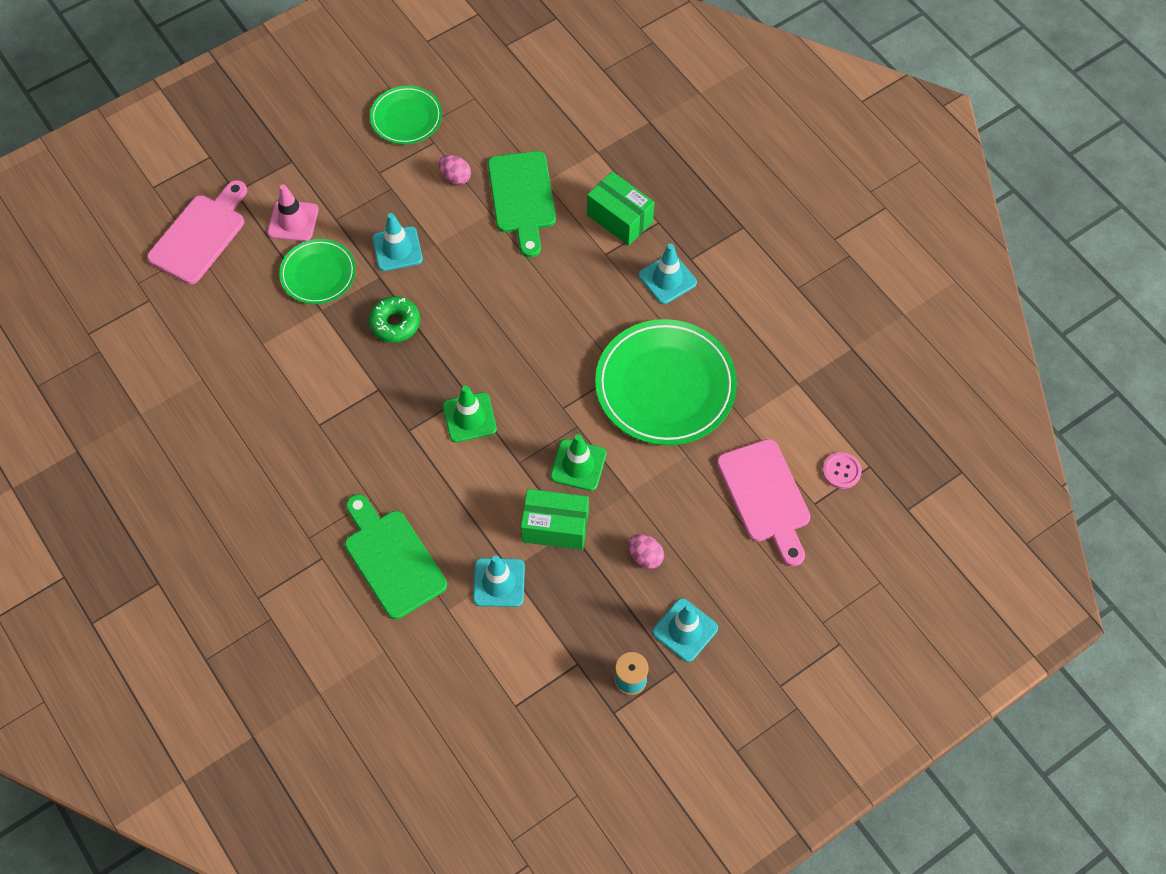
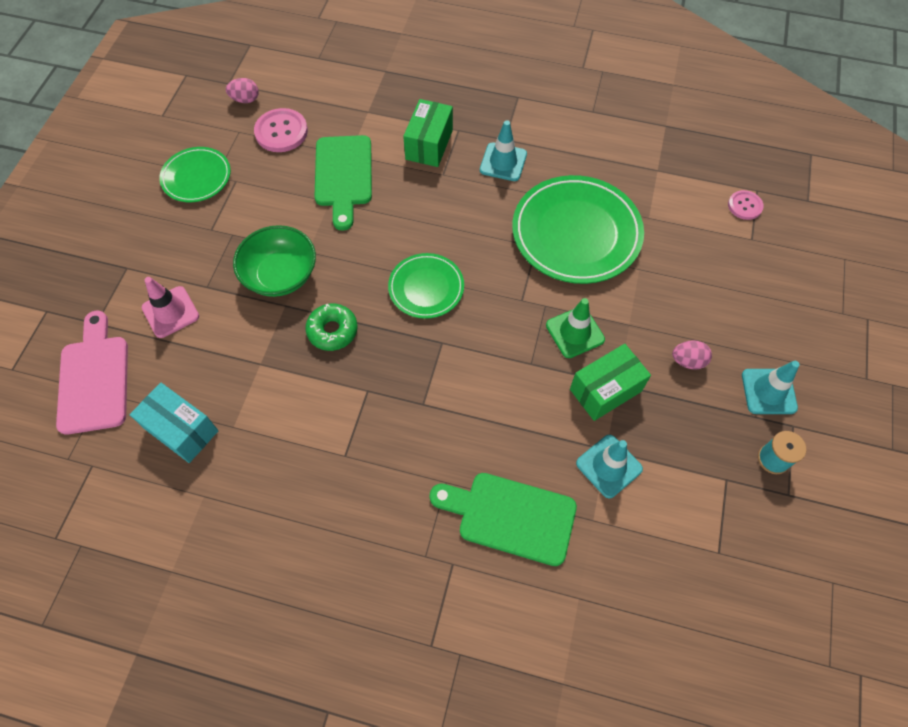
camera: 40 degrees left, 0 degrees up
(226, 319) = (182, 430): none -> turquoise box
(318, 274) = (231, 338): green plate -> green plate (426, 288)
(397, 249) = (280, 275): turquoise traffic cone -> green bowl
(455, 177) = (277, 194): pink egg -> pink egg (245, 99)
(469, 417) = (461, 358): green traffic cone -> none
(508, 122) = (281, 132): none -> pink button
(522, 198) = (343, 176): green cutting board -> green cutting board turned 45 degrees clockwise
(619, 218) = (429, 144): green box -> green box turned 75 degrees counterclockwise
(765, 496) = (718, 258): pink cutting board -> none

